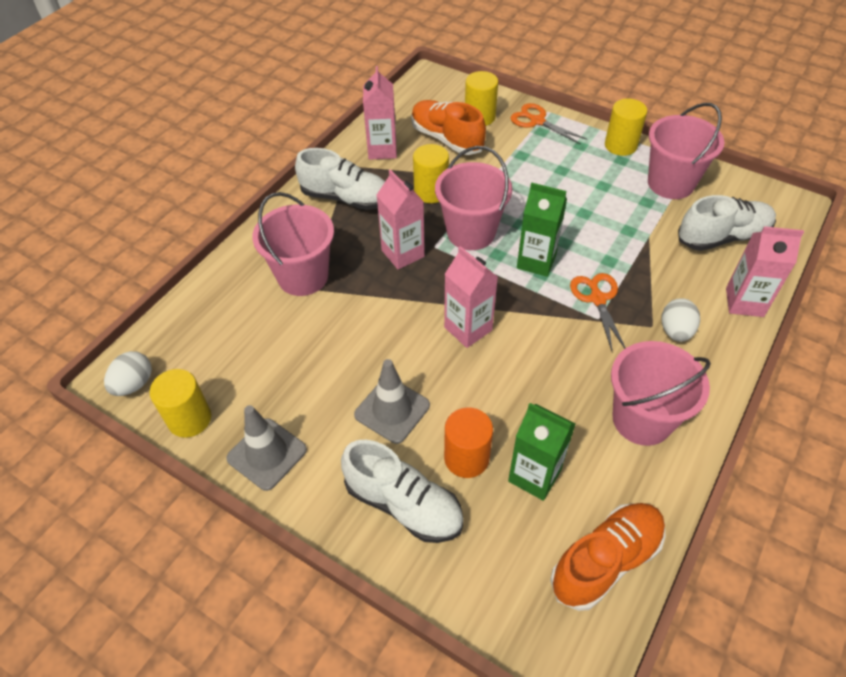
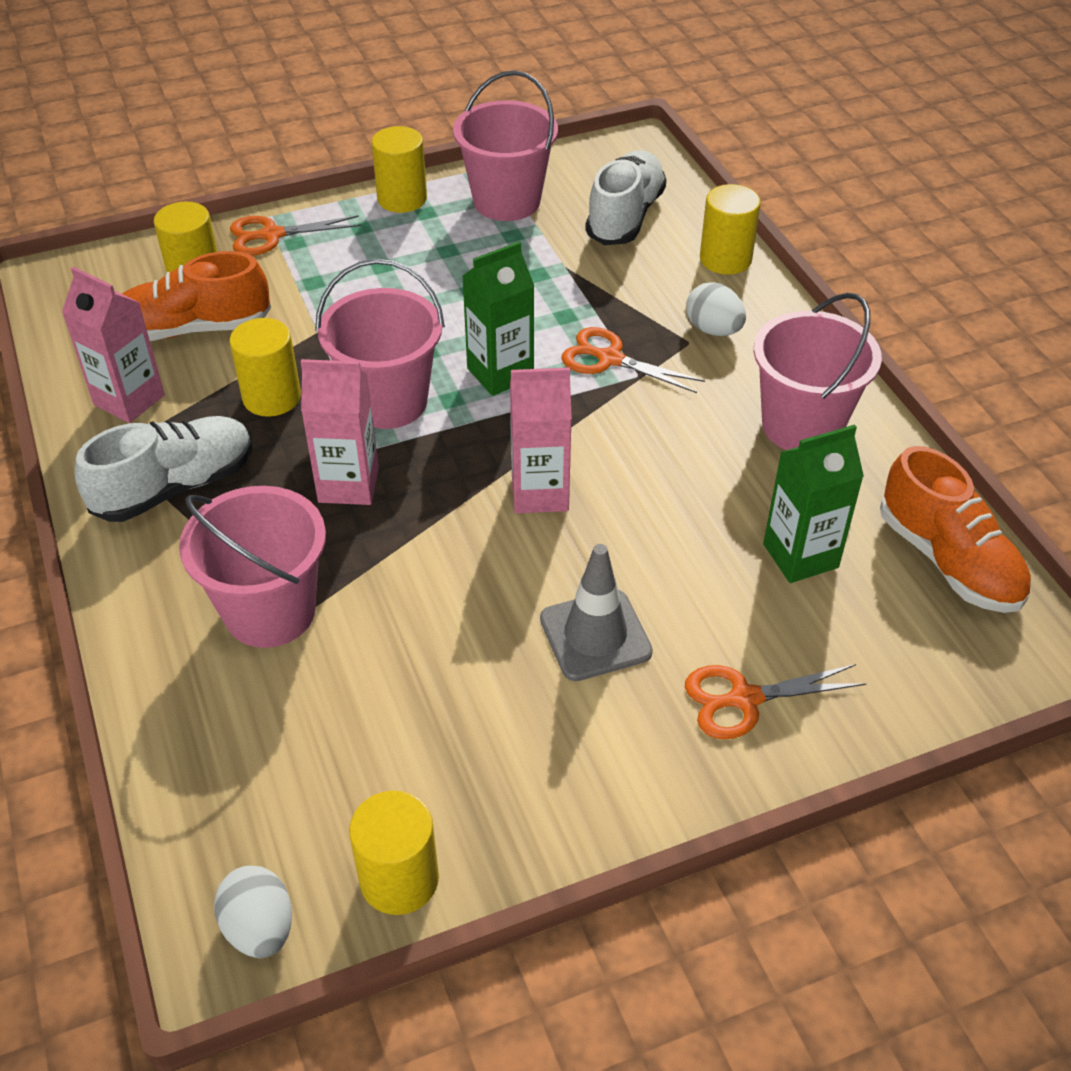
camera: 55 degrees left, 5 degrees down
(267, 454) = (546, 810): grey traffic cone -> none
(404, 504) = (744, 699): white shoe -> orange scissors
(466, 458) = (727, 602): orange cylinder -> none
(606, 561) = (948, 561): orange shoe -> orange shoe turned 150 degrees clockwise
(744, 302) = (725, 259): pink carton -> yellow cylinder

